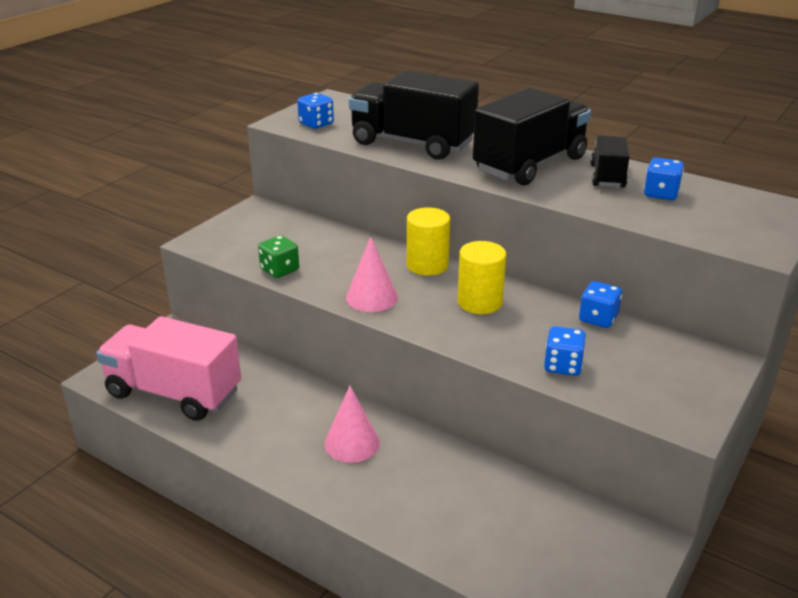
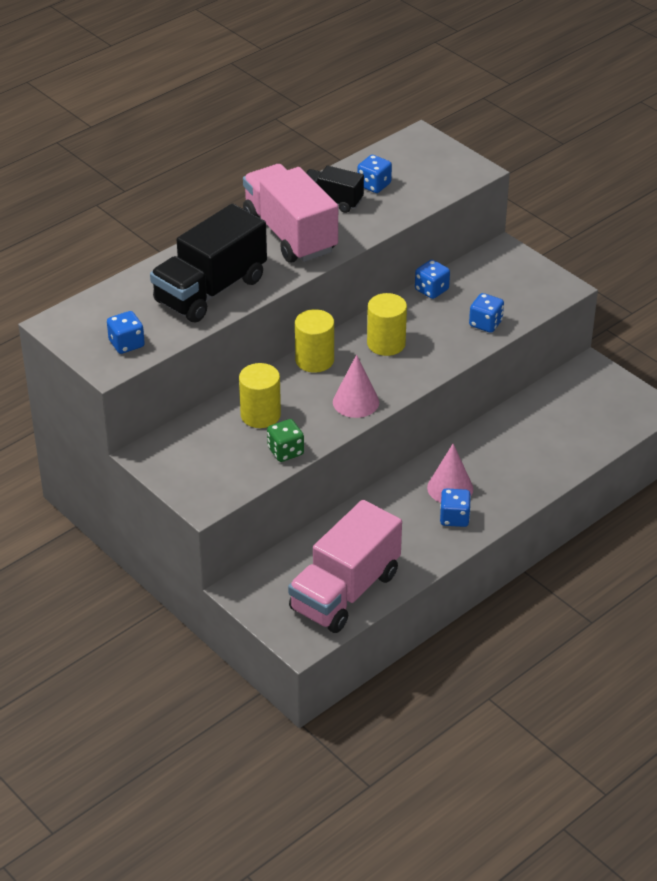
camera: 75 degrees left, 10 degrees up
(302, 454) = (454, 518): none -> blue dice
(329, 250) = (260, 415): none -> yellow cylinder
(530, 165) = (290, 234): black truck -> pink truck

